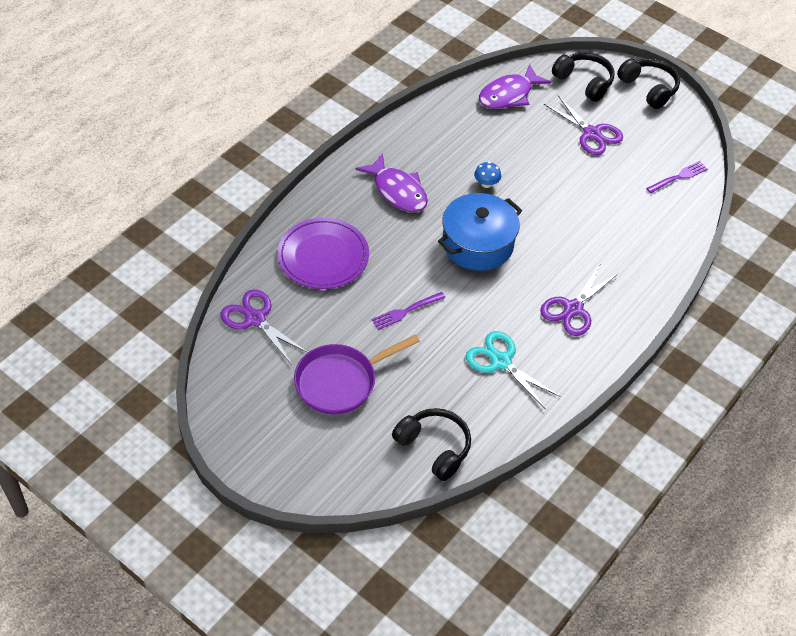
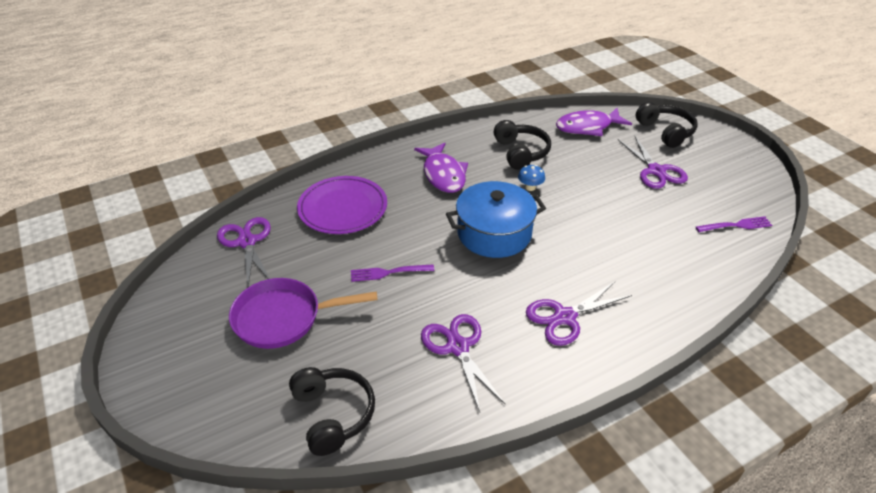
camera: 25 degrees right, 10 degrees down
(501, 361) = (457, 347): turquoise scissors -> purple scissors
(649, 88) = (730, 148): black headphones -> black headphones (521, 152)

